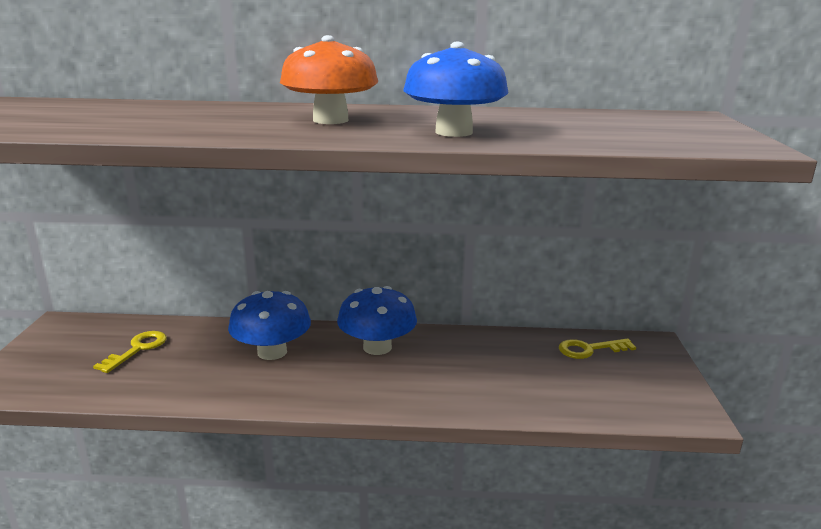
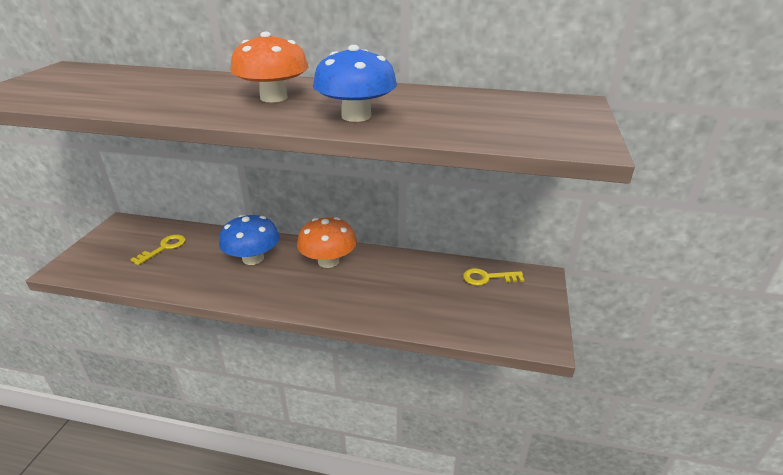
camera: 10 degrees right, 10 degrees up
(377, 347) = (328, 261): blue mushroom -> orange mushroom

